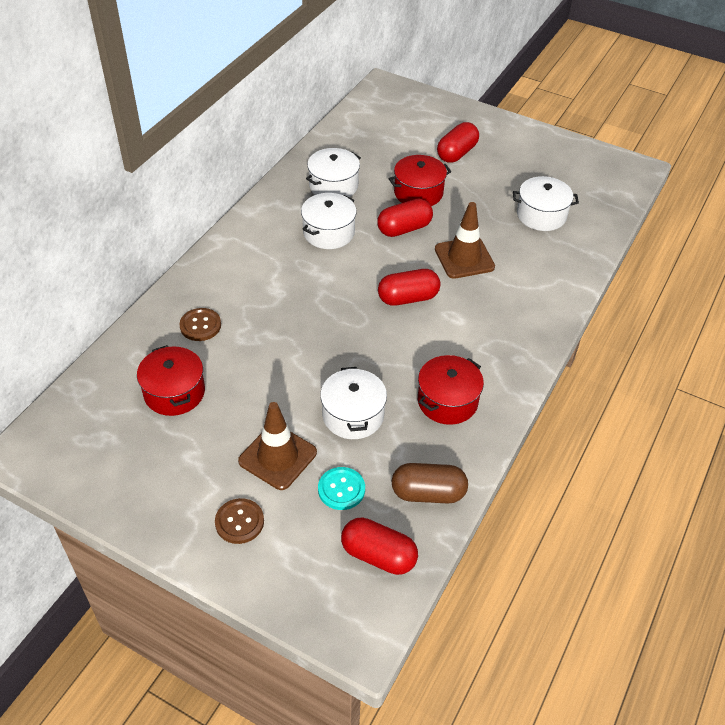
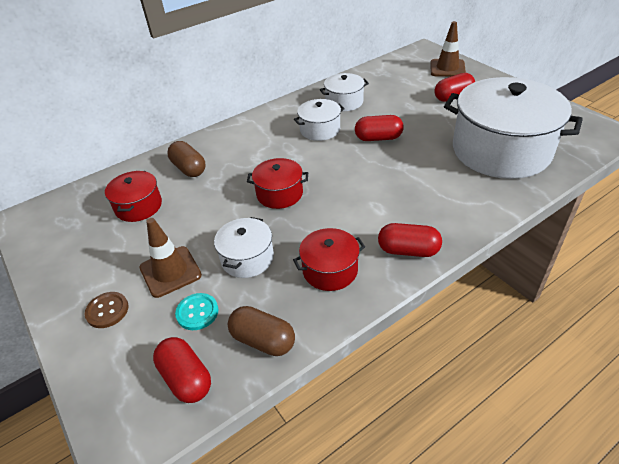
camera: 30 degrees right, 5 degrees down
(200, 325) = (189, 168): brown button -> brown capsule
(408, 298) = (349, 185): red capsule -> red capsule (408, 250)
(418, 193) = (405, 117): red pot -> red pot (279, 194)
(464, 258) = (414, 167): brown traffic cone -> brown traffic cone (447, 68)
(541, 215) = (501, 150): white pot -> white pot, size x2.16

